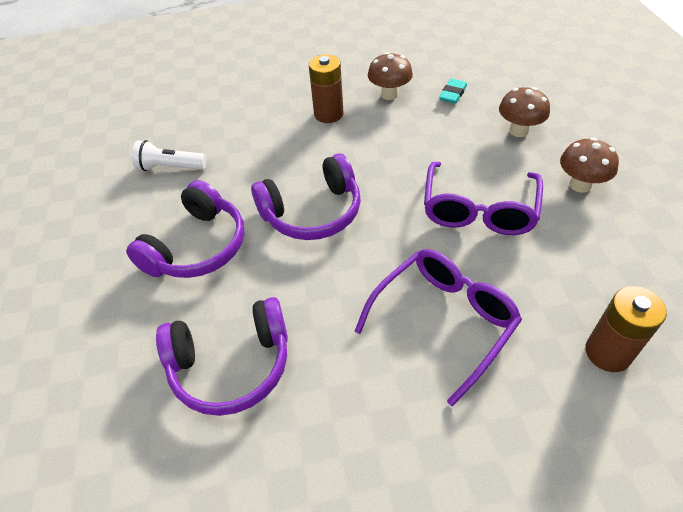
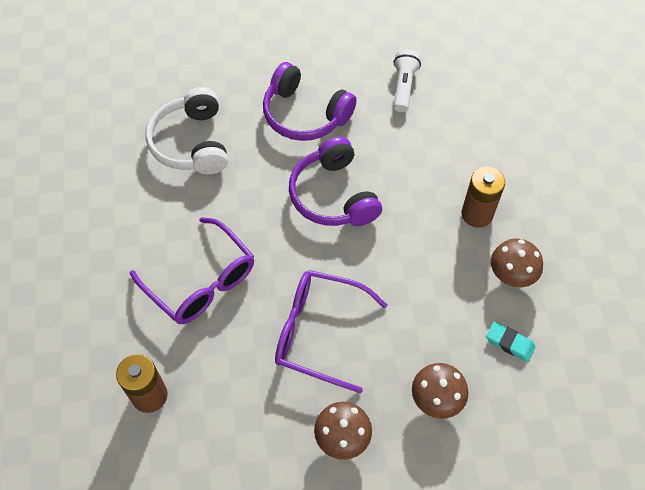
camera: 90 degrees right, 10 degrees up
(231, 365) = (191, 143): purple headphones -> white headphones

